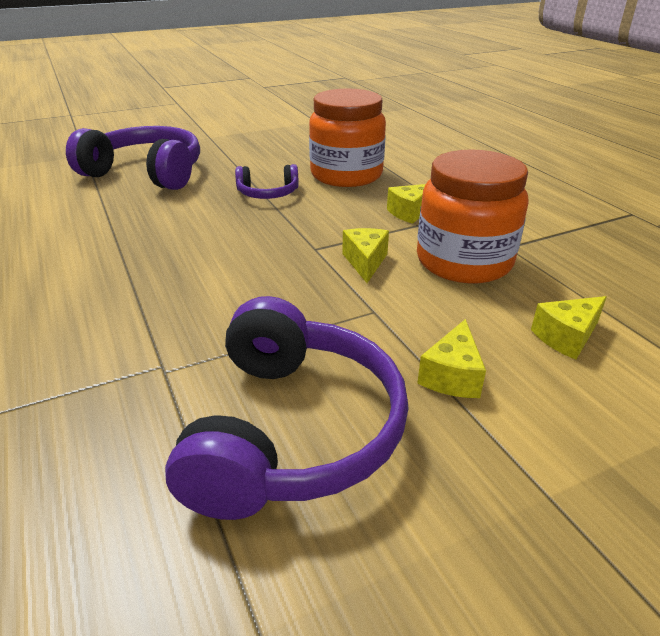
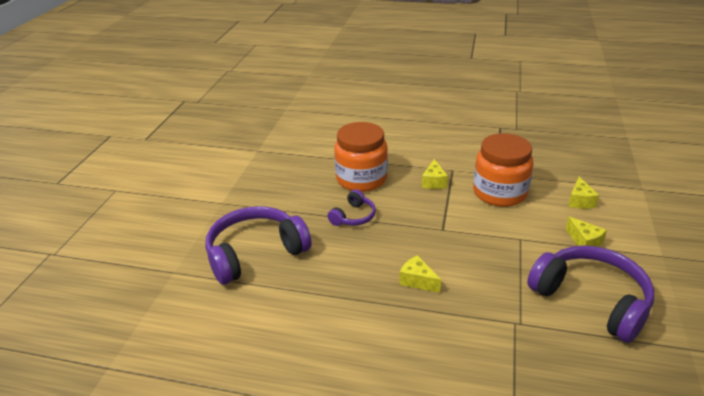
camera: 50 degrees left, 0 degrees up
(365, 262) = (473, 220): yellow cheese -> yellow cheese (417, 281)

